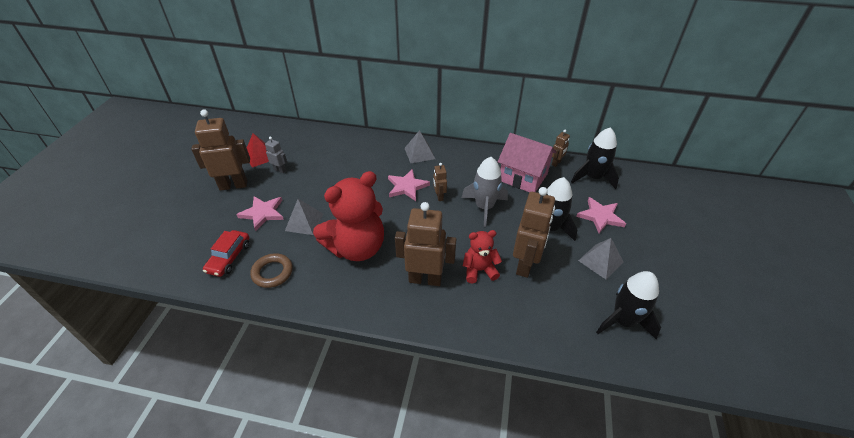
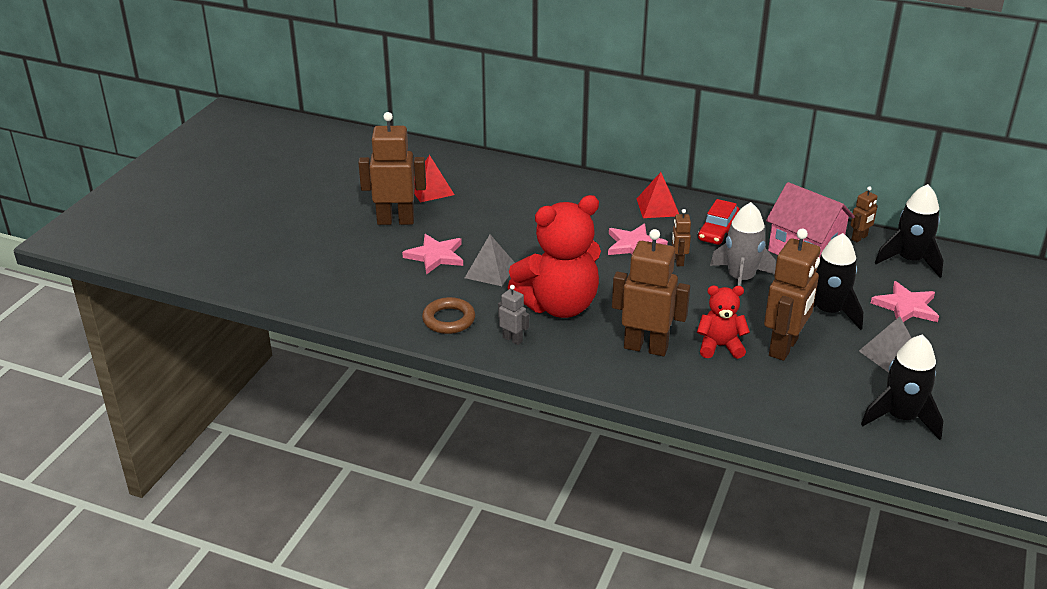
camera: 10 degrees right, 10 degrees down
(229, 258) = (393, 299): red car -> red car (718, 231)
(280, 170) = (458, 209): grey robot -> grey robot (512, 339)
(419, 153) = (658, 207): grey pyramid -> red pyramid

